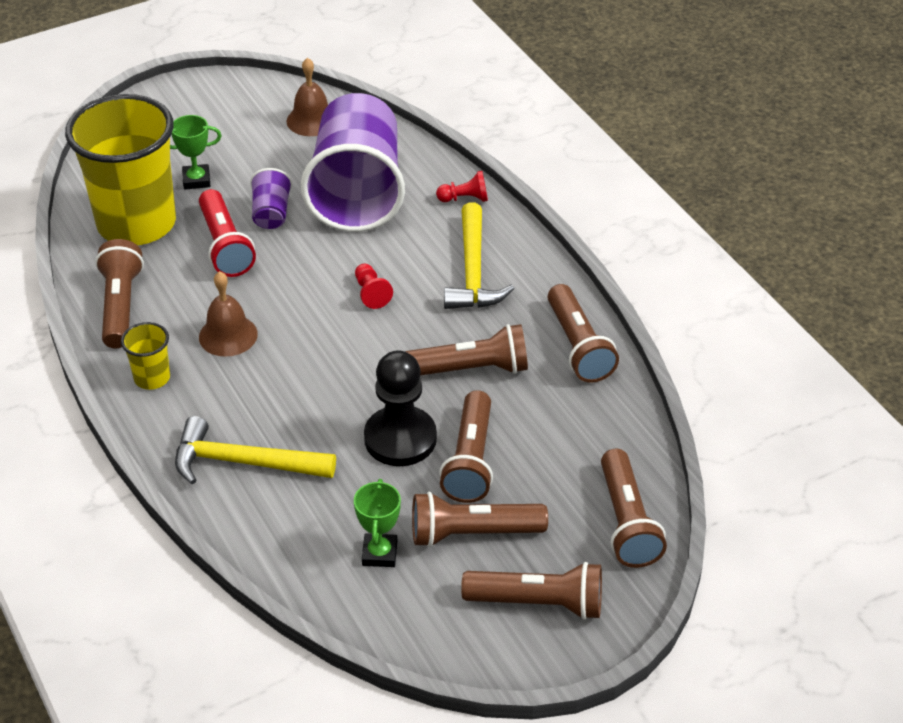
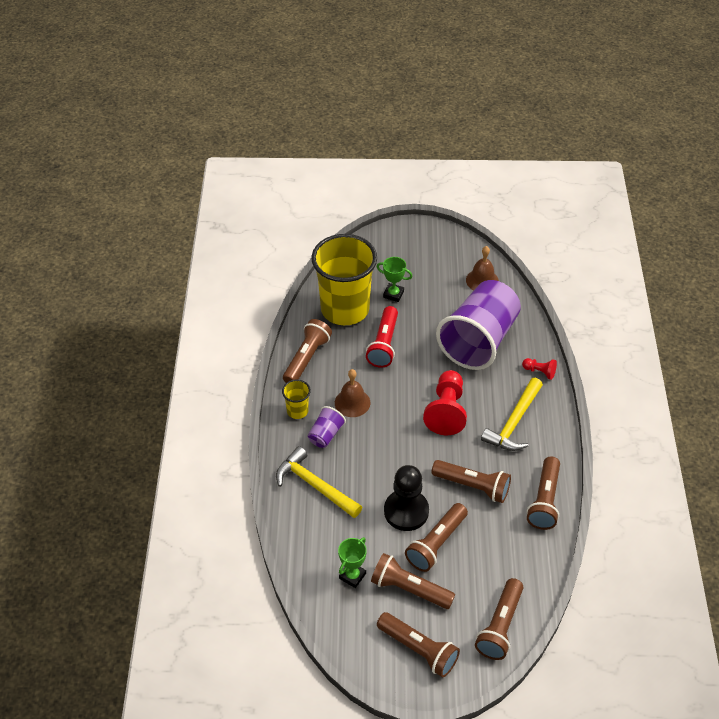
camera: 30 degrees right, 5 degrees up
(271, 214) = (422, 334): purple cup -> purple cup (326, 435)
(371, 293) = (446, 411): red pawn -> red pawn, size x2.04

